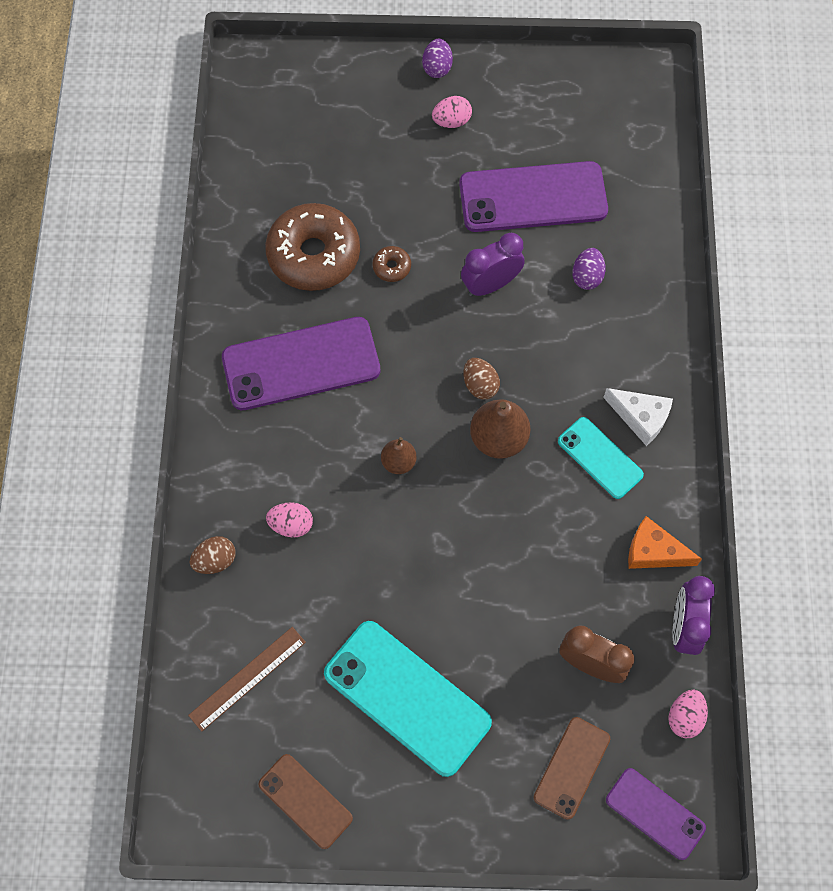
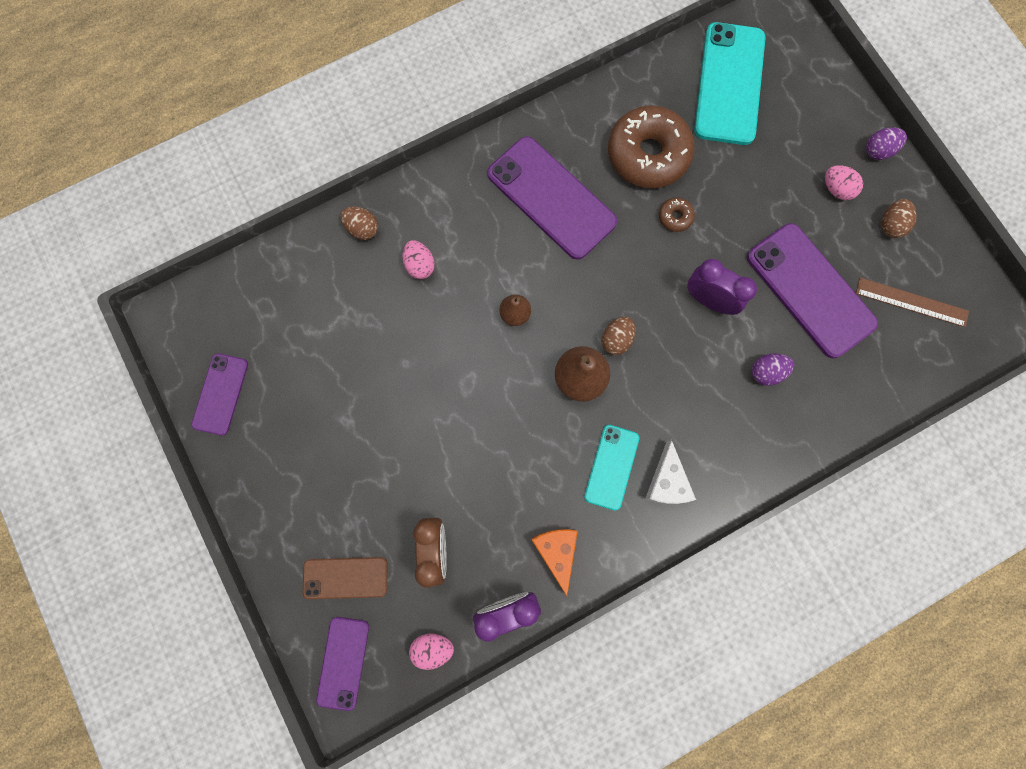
camera: 60 degrees right, 10 degrees up
(247, 678) = (288, 302): brown ruler -> brown ruler (911, 302)
(305, 801) = (220, 394): brown phone -> purple phone
(407, 697) = (334, 424): turquoise phone -> turquoise phone (729, 84)
(512, 99) = (890, 225): none -> brown egg

